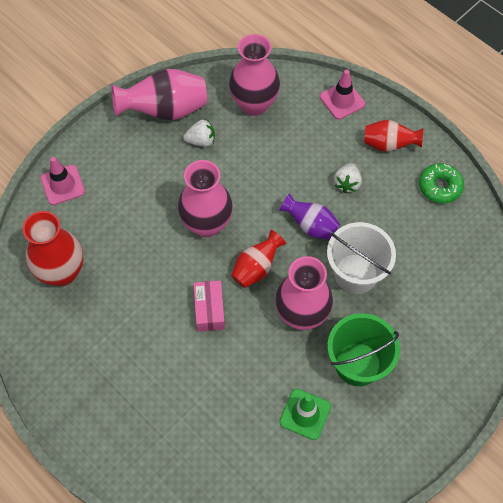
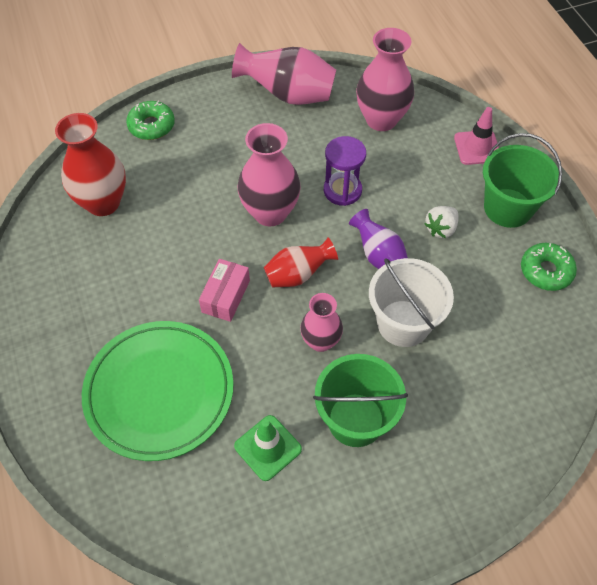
camera: 25 degrees right, 5 degrees down
(62, 185) = (151, 126): pink traffic cone -> green donut
(200, 409) = (159, 392): none -> green plate
(201, 141) = (308, 134): white strawberry -> none
(254, 181) = (342, 190): none -> purple hourglass
(301, 315) = (320, 341): pink vase -> pink vase, size x0.62
(389, 144) = (508, 208): red vase -> green bucket

